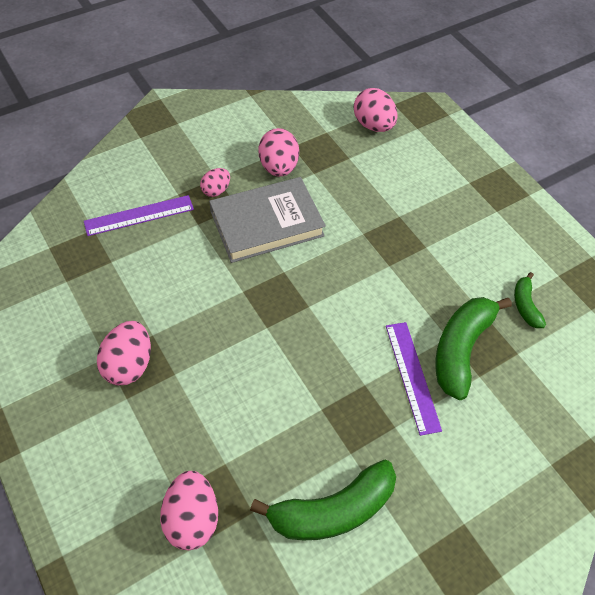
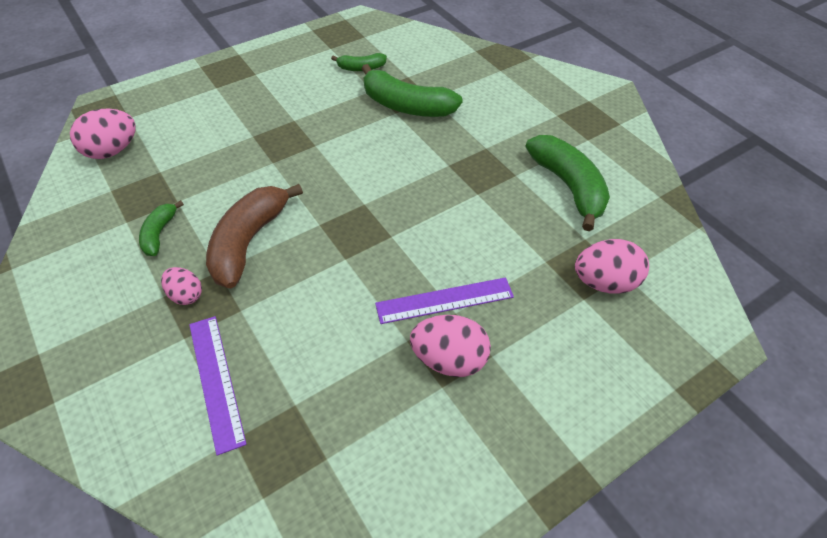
camera: 90 degrees left, 5 degrees down
(266, 223) = (248, 241): grey book -> brown banana
(278, 167) = (159, 233): pink egg -> green banana
(412, 376) = (436, 135): purple ruler -> purple ruler (444, 300)

